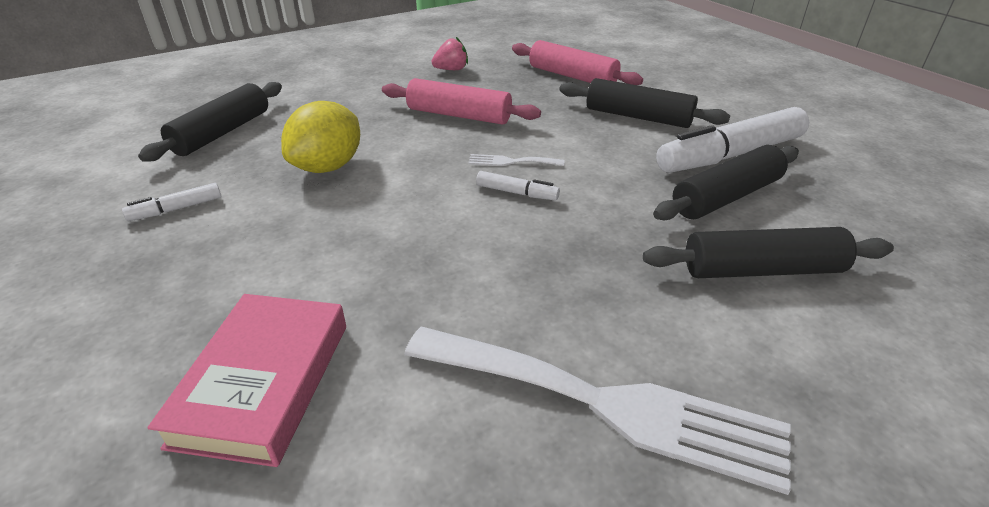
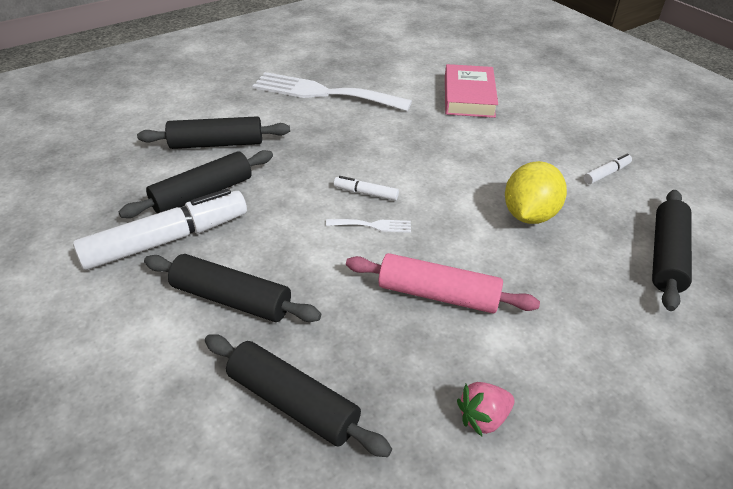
camera: 175 degrees right, 5 degrees up
(572, 76) = (292, 403): pink rolling pin -> black rolling pin

